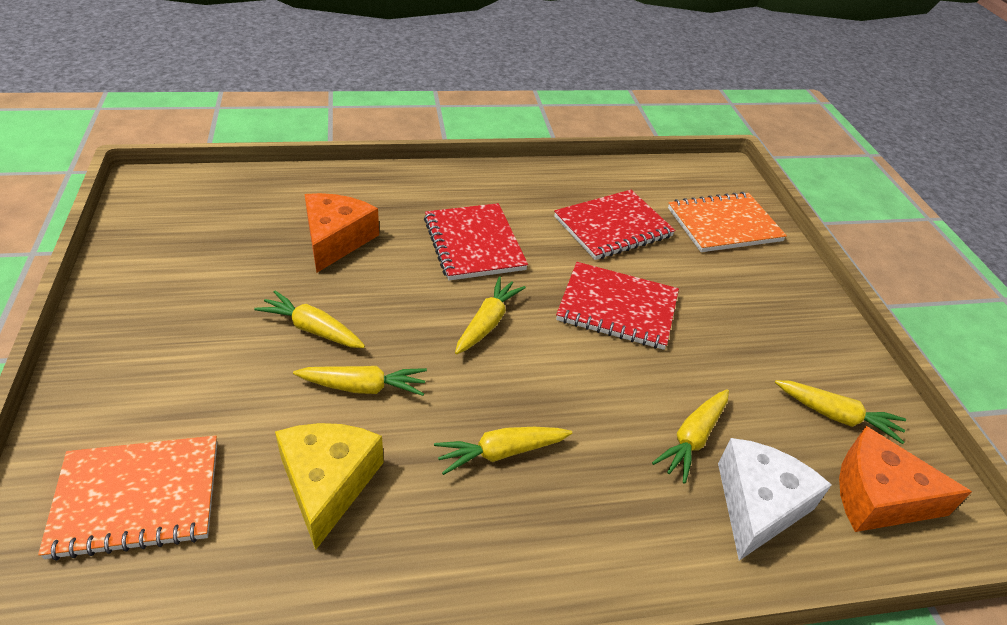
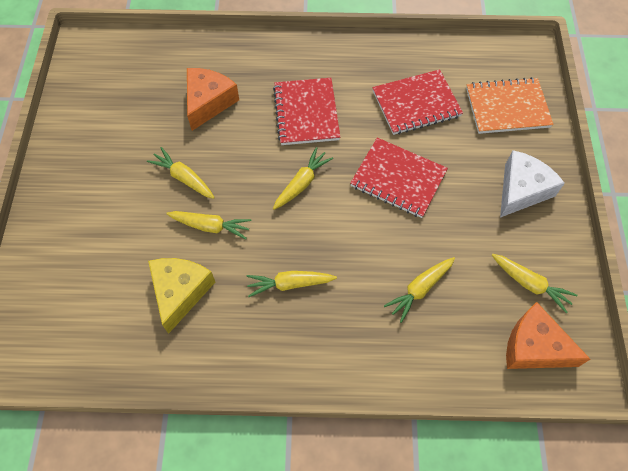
camera: 15 degrees right, 20 degrees up
(137, 497) = (72, 287): orange notebook -> none
(758, 505) = (448, 342): white cheese -> white cheese (521, 190)

